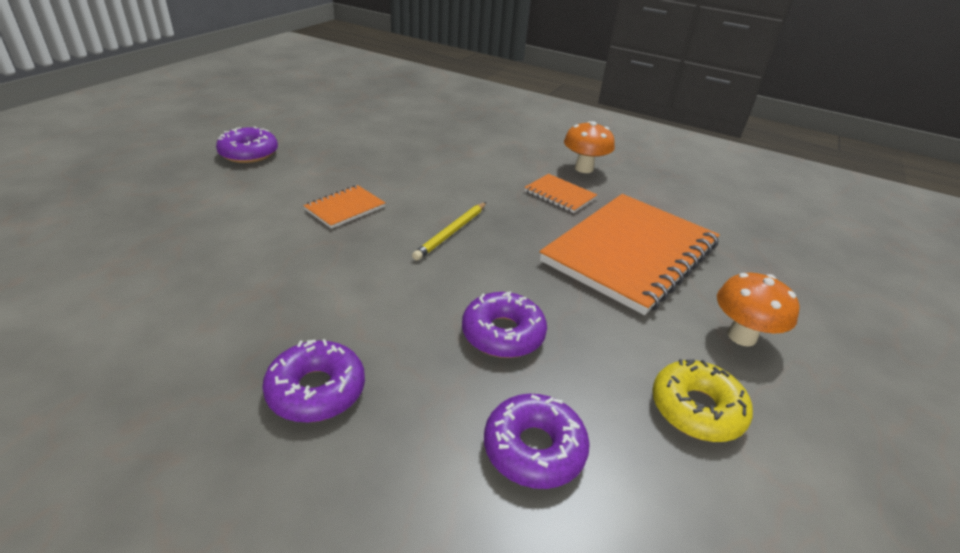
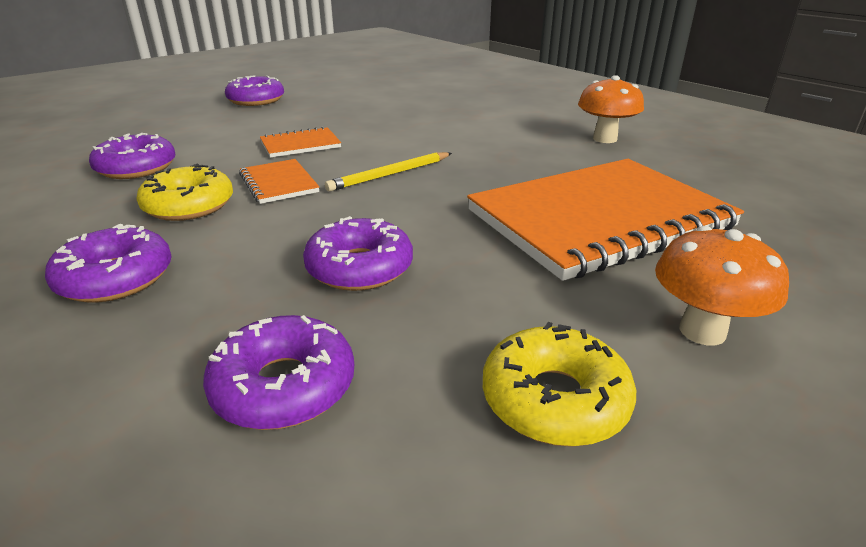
camera: 25 degrees right, 5 degrees down
(208, 262) = (136, 168): none -> purple donut
(306, 298) = (189, 205): none -> yellow donut
(559, 195) = (551, 158): orange notebook -> orange notebook (278, 183)

